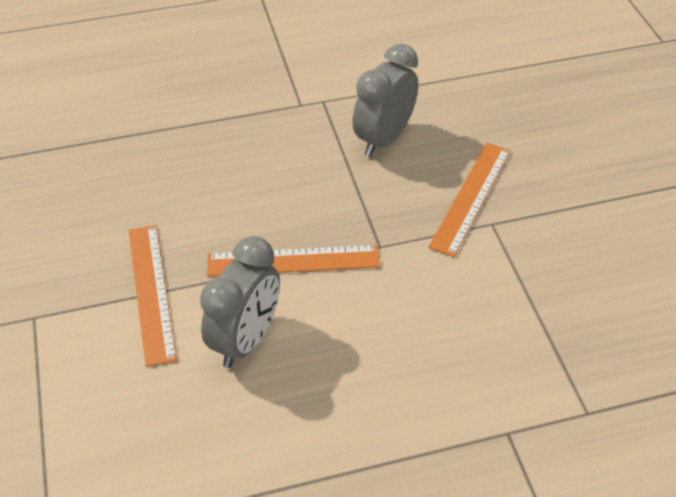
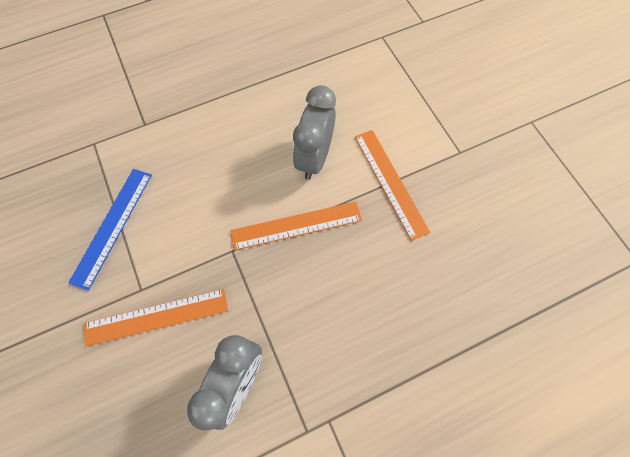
camera: 170 degrees right, 20 degrees up
(471, 197) = (156, 316): orange ruler -> orange ruler turned 60 degrees clockwise
(537, 293) = (112, 226): none -> blue ruler

